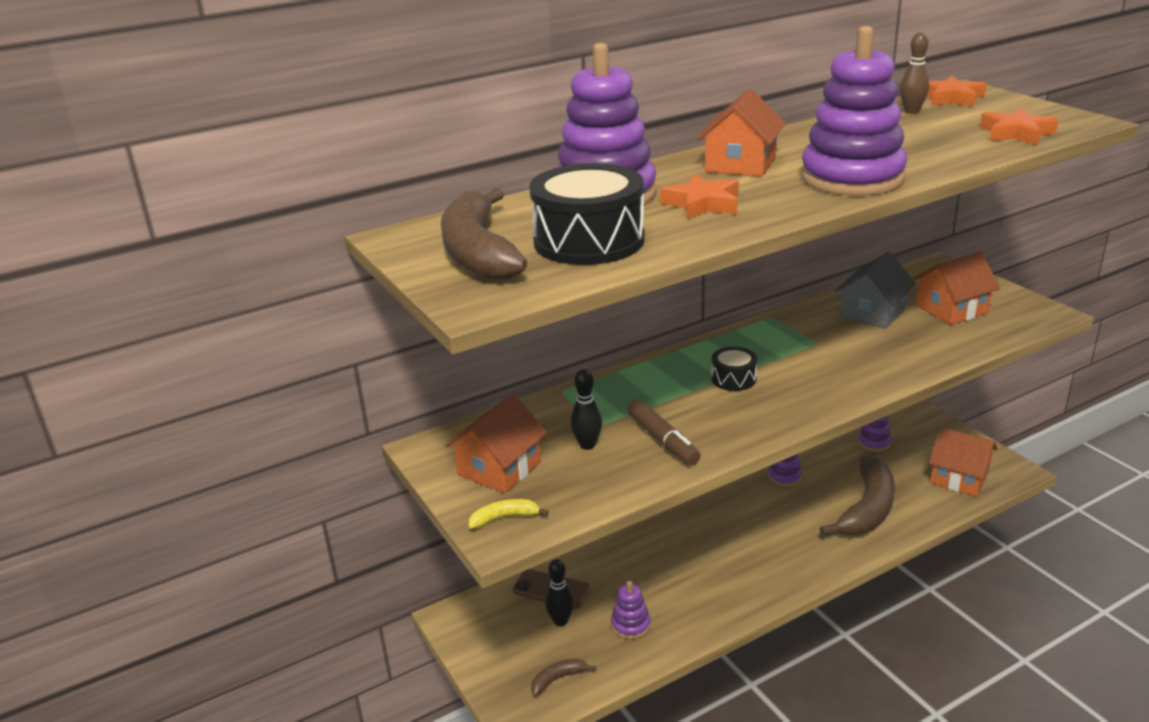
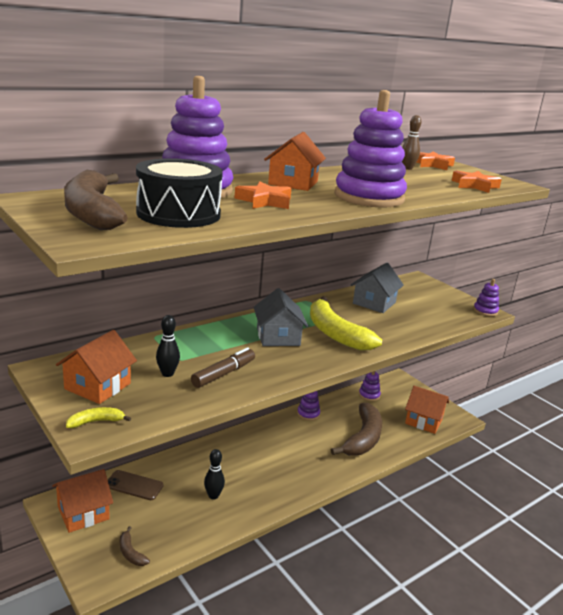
camera: 10 degrees left, 5 degrees down
(558, 679) = (131, 553): brown banana -> brown banana turned 90 degrees counterclockwise
(560, 621) = (138, 509): black bowling pin -> black bowling pin (213, 496)
(630, 625) = (190, 513): purple stacking toy -> purple stacking toy (485, 311)
(662, 440) = (224, 374): brown marker -> brown marker turned 105 degrees counterclockwise
(733, 379) = (278, 337): black drum -> grey house
(816, 368) = (335, 334): none -> yellow banana
(951, 309) = (425, 305): orange house -> orange house (83, 513)

